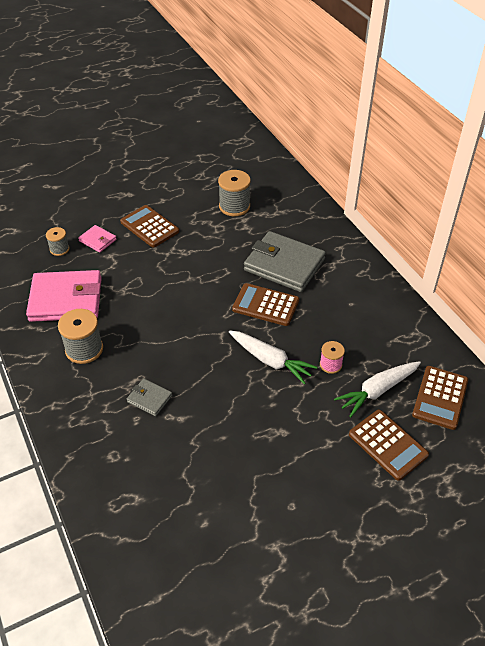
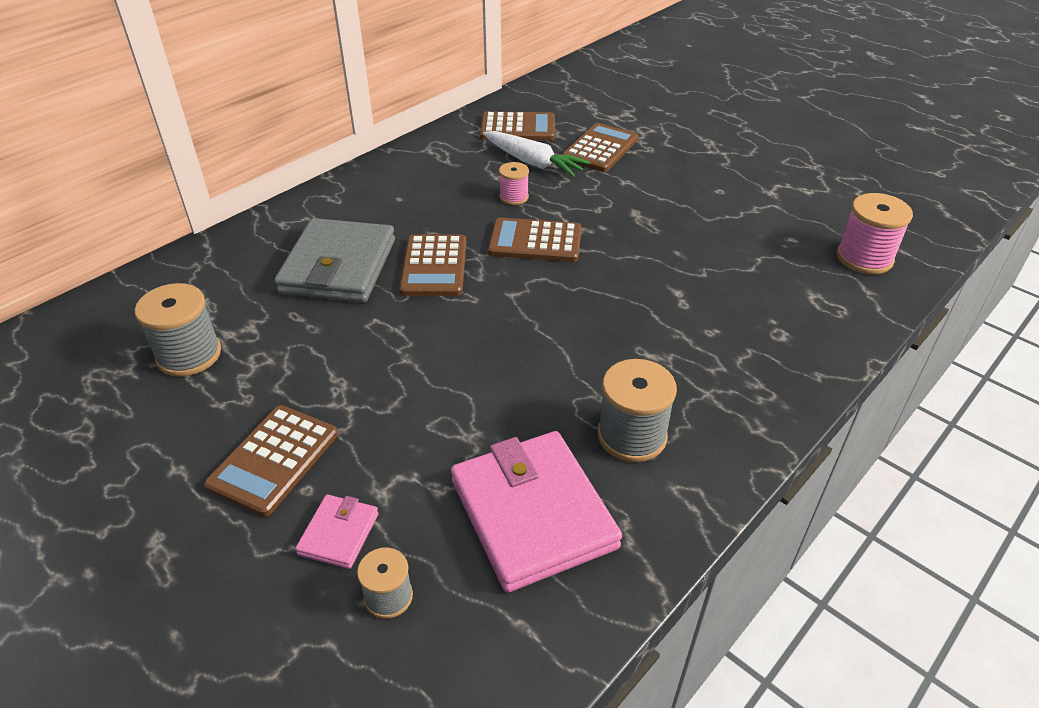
camera: 110 degrees left, 5 degrees down
(149, 399) = (670, 329): grey wallet -> none
(157, 563) = (864, 258): none -> pink spool
(270, 361) = (535, 241): white carrot -> brown calculator

